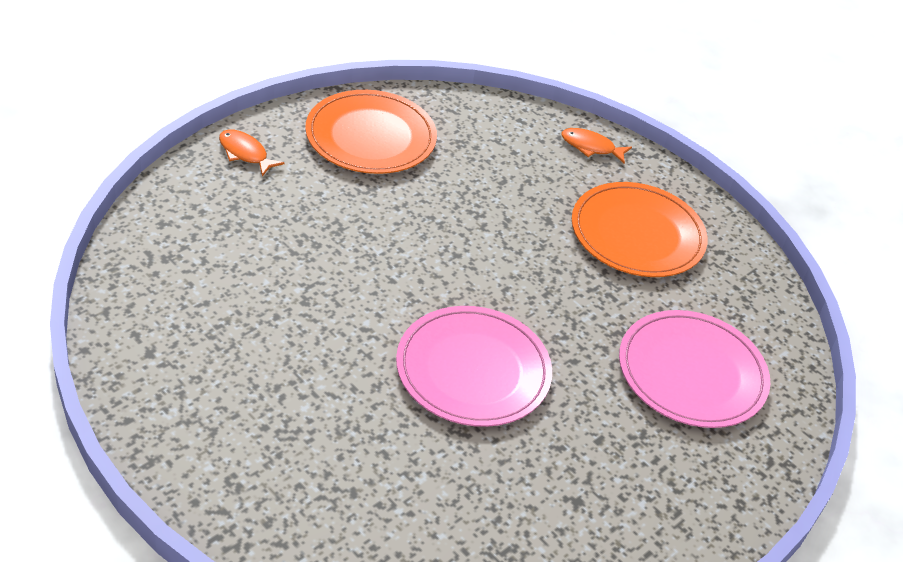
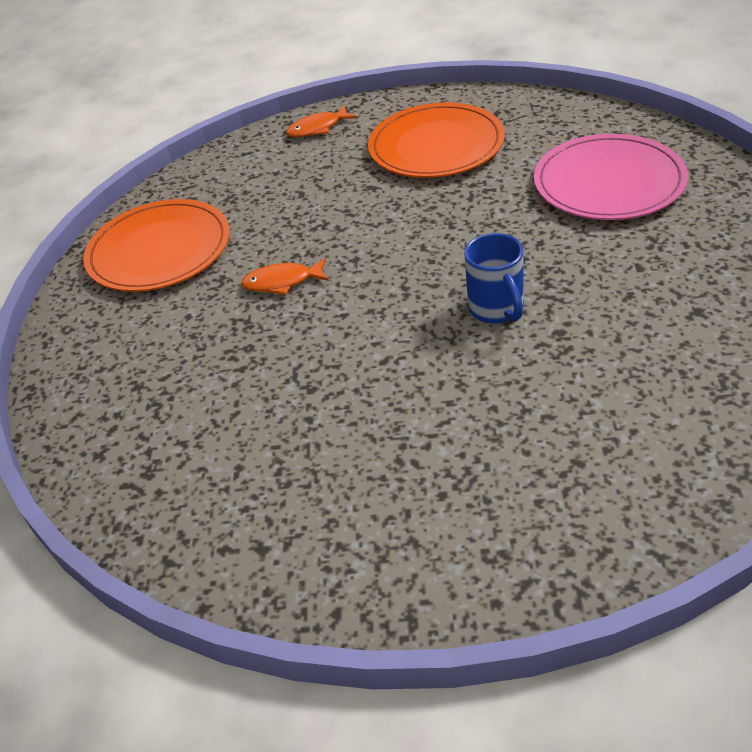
camera: 35 degrees left, 0 degrees up
(245, 153) = (80, 346): orange fish -> orange fish (282, 282)
(473, 370) = (497, 309): pink plate -> blue mug

